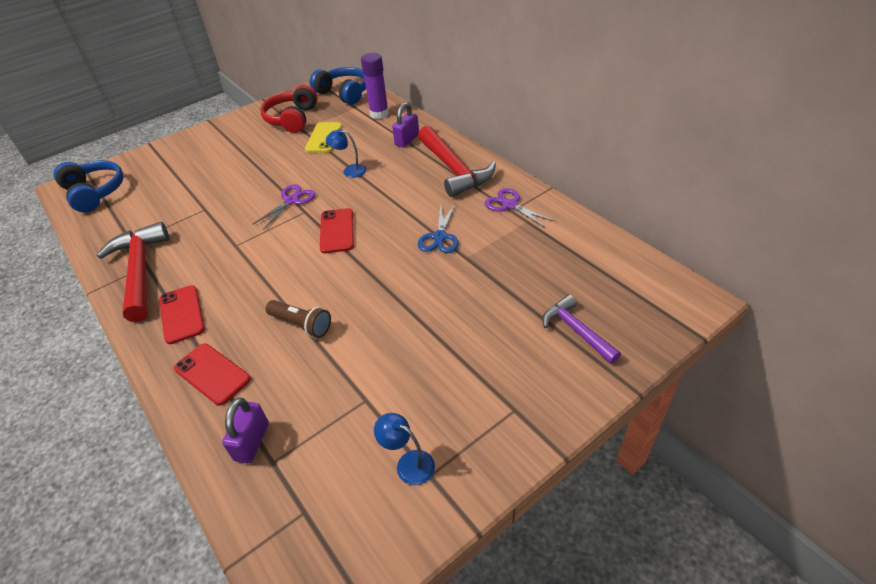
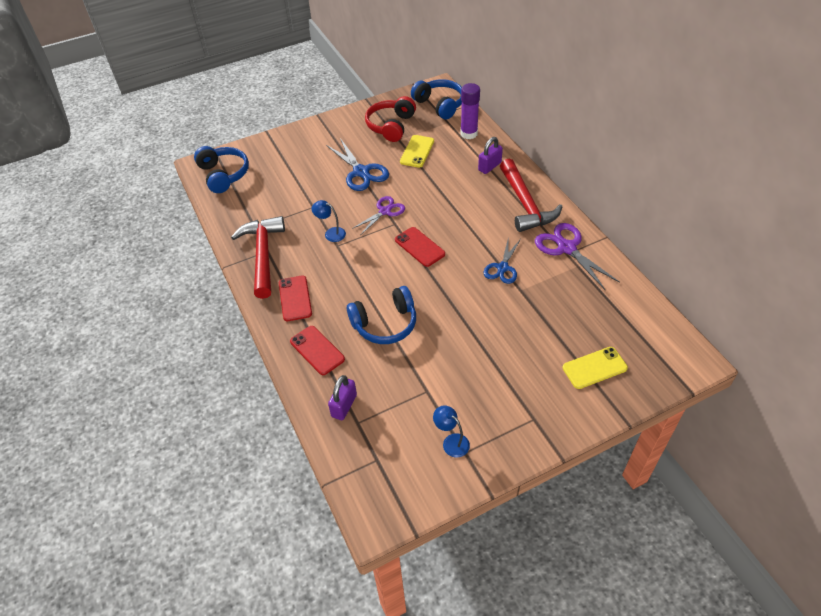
camera: 10 degrees right, 5 degrees up
(261, 166) = (361, 172): none -> blue scissors
(301, 324) = (385, 324): brown flashlight -> blue headphones
(337, 231) = (419, 247): red phone -> red phone turned 45 degrees counterclockwise
(350, 170) = (436, 190): blue lamp -> blue lamp (331, 233)
(510, 205) = (566, 248): purple scissors -> purple scissors, size x1.50
(576, 331) = (594, 368): purple hammer -> yellow phone

